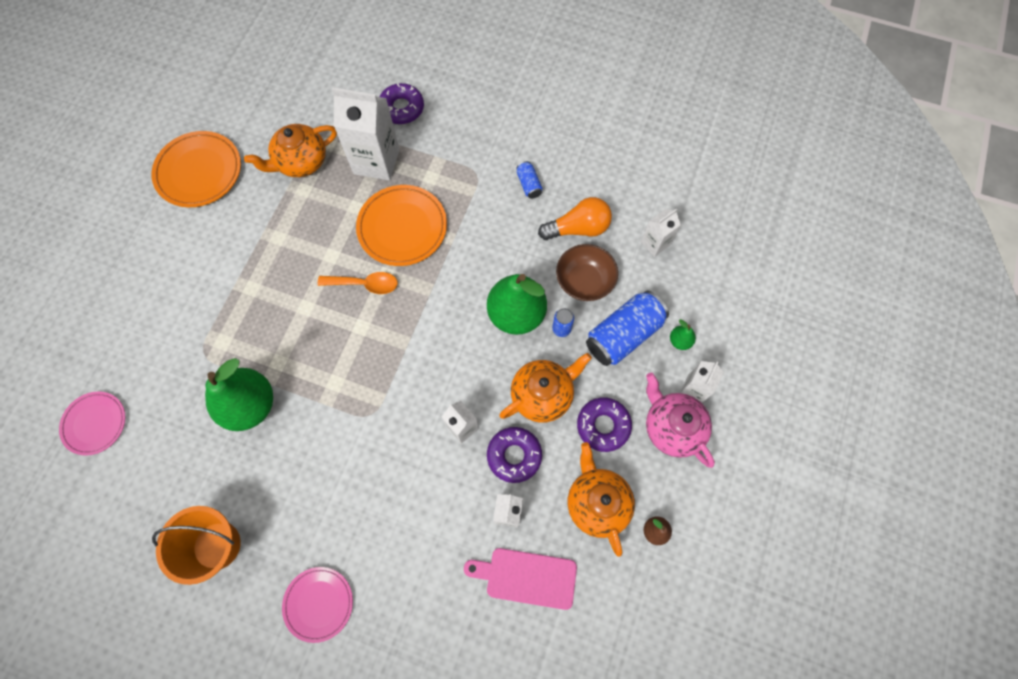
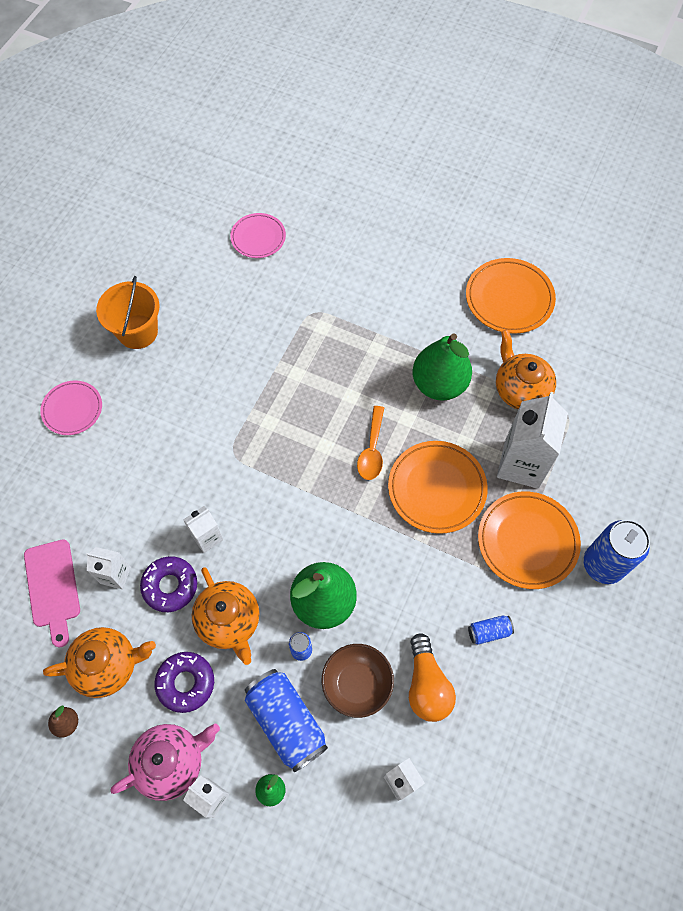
camera: 95 degrees right, 5 degrees down
(250, 405) = (257, 352): green pear -> green pear (439, 384)
(401, 108) = (594, 493): purple donut -> none
(448, 157) = (527, 541): none -> orange plate
(465, 104) = (603, 565): none -> blue can
(526, 577) = (53, 587): pink cutting board -> pink cutting board turned 150 degrees clockwise

